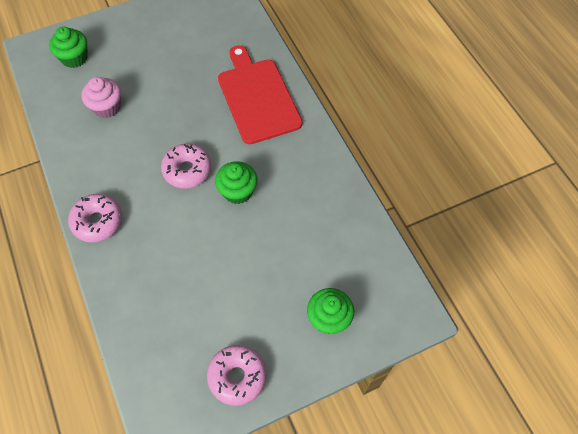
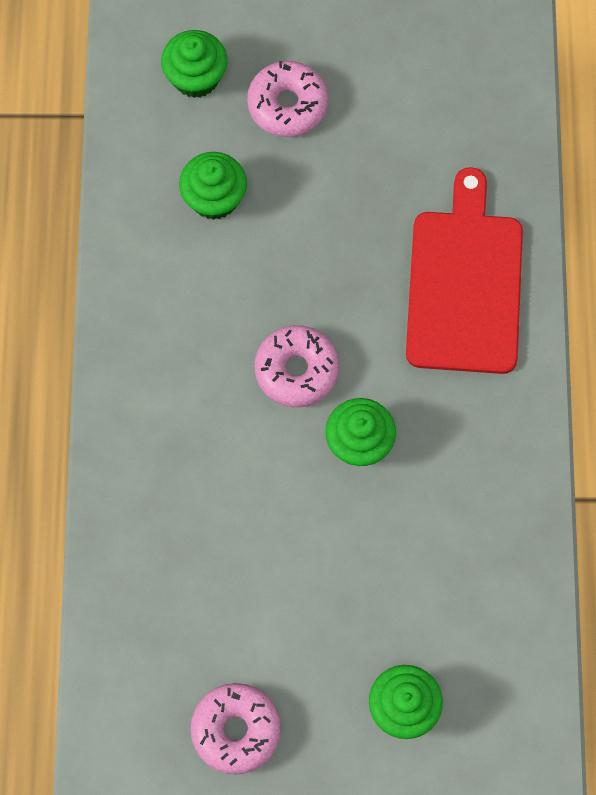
camera: 25 degrees right, 10 degrees up
(97, 221) = (129, 399): pink donut -> pink donut (287, 105)
(107, 107) = (214, 198): pink cupcake -> green cupcake

